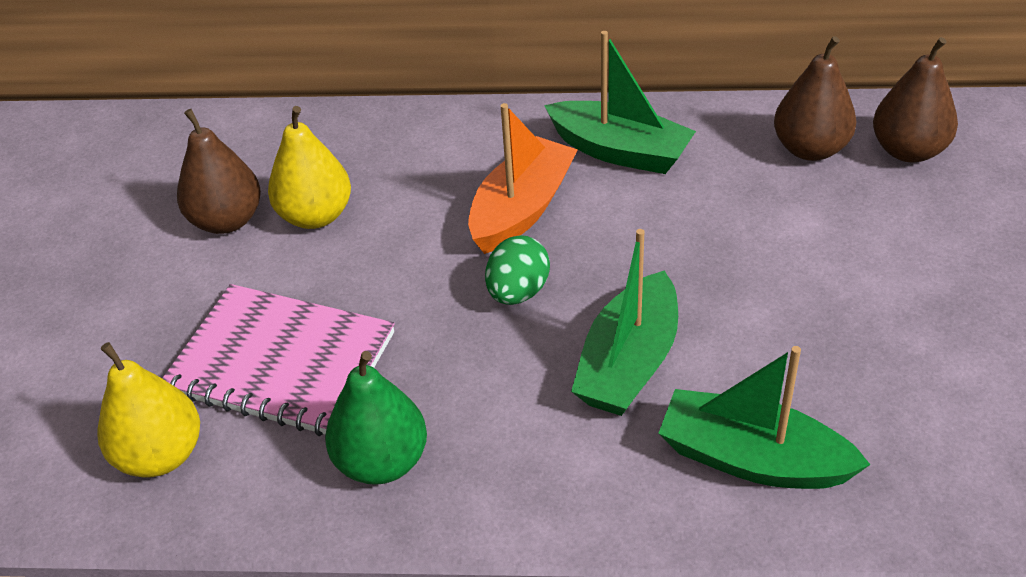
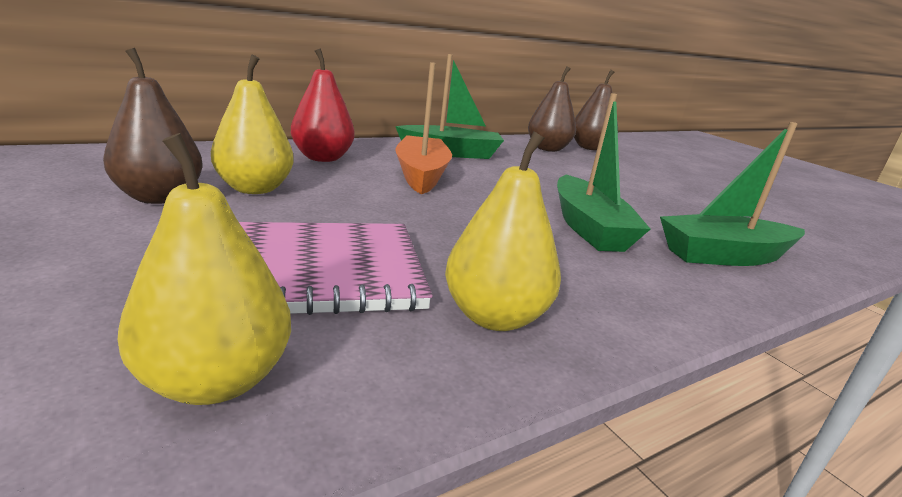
camera: 40 degrees left, 20 degrees down
(382, 462) = (494, 316): green pear -> yellow pear
(430, 153) = (322, 158): none -> red pear
(518, 292) = (470, 207): green egg -> none

